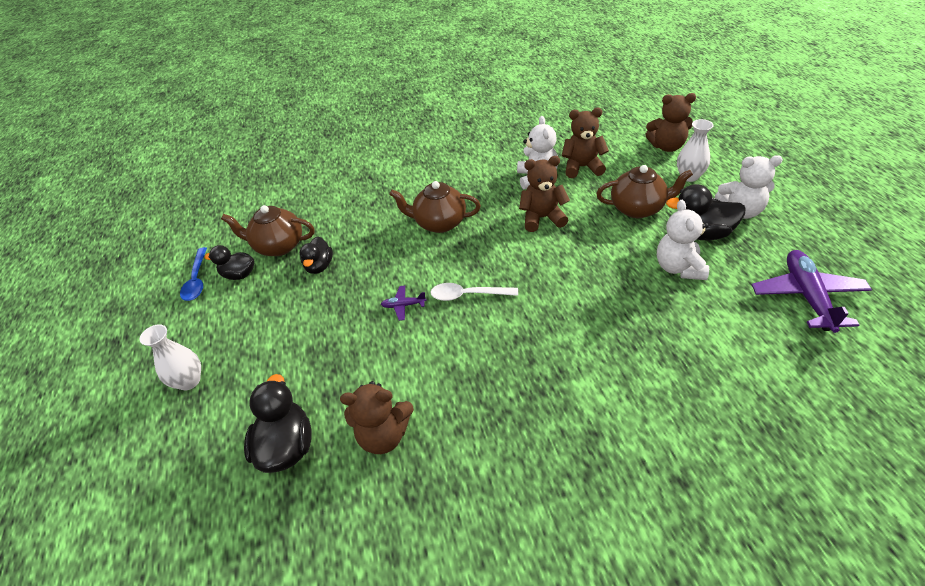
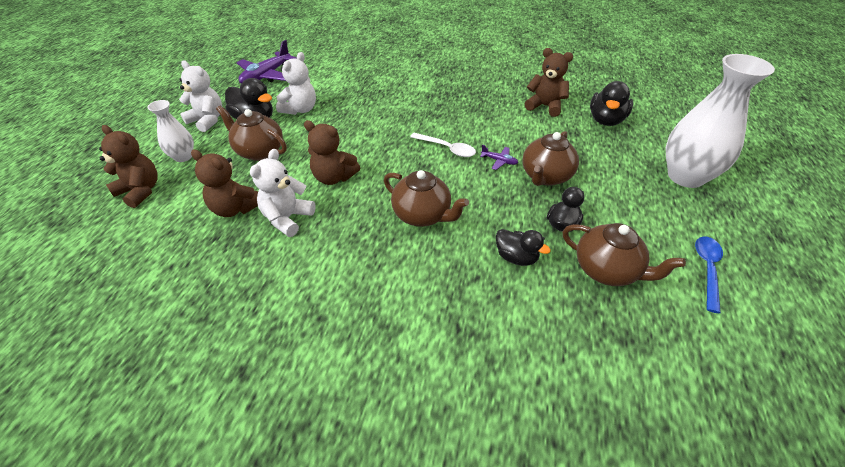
camera: 155 degrees left, 0 degrees up
(189, 381) = (685, 176): white vase -> white vase, size x1.93
(239, 275) = (654, 253): black duck -> black duck (516, 257)
(347, 308) = (545, 177): none -> brown teapot

